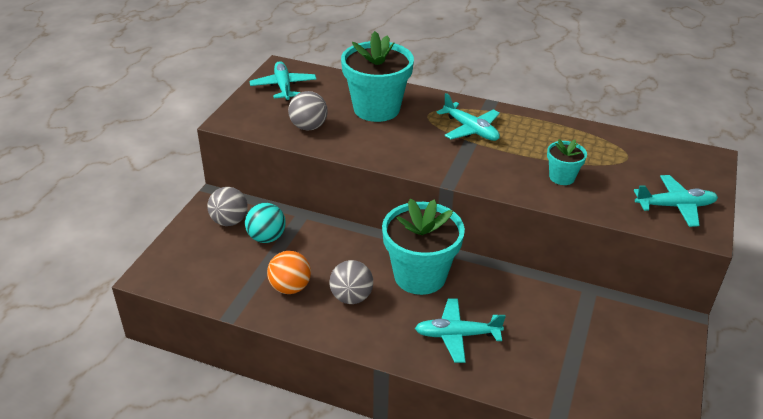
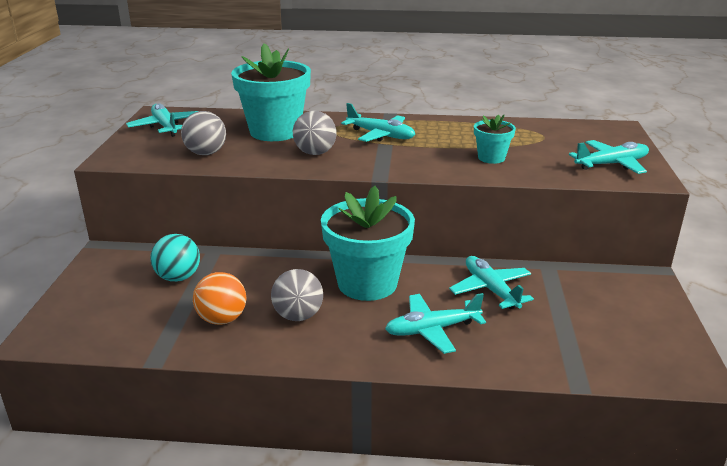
camera: 15 degrees left, 10 degrees down
(229, 221) = (128, 269): grey ball -> grey ball (315, 153)
(525, 304) = (490, 289): none -> turquoise plane

